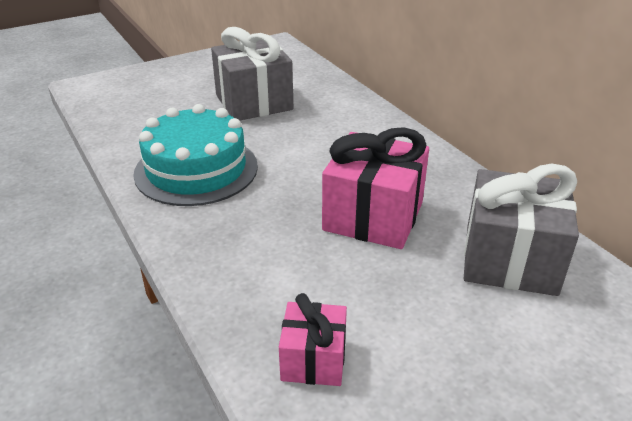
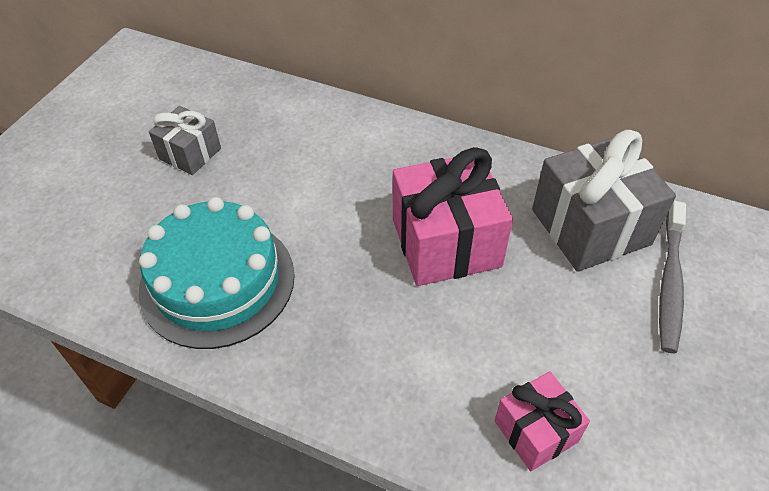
camera: 35 degrees left, 15 degrees up
(254, 102) = (190, 153): grey gift -> grey gift, size x0.56
(548, 329) = (670, 282): none -> grey toothbrush

